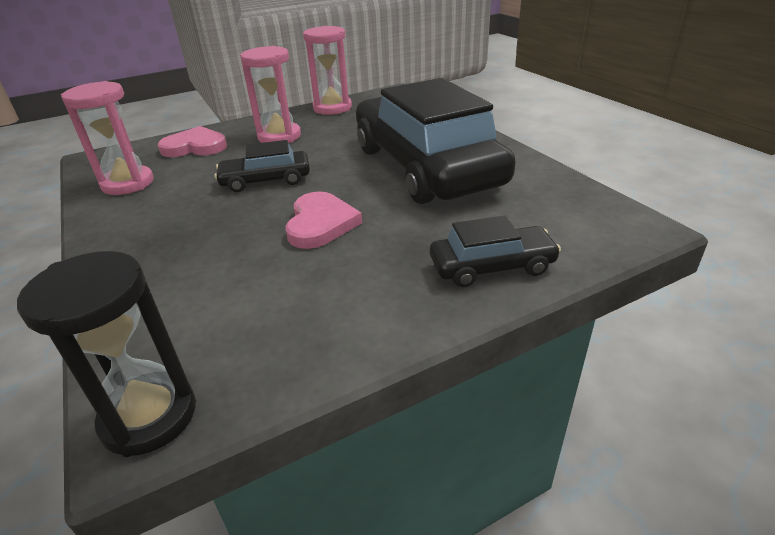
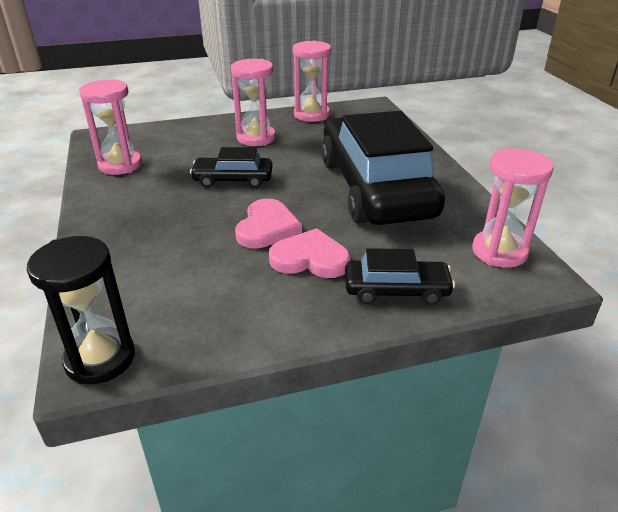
camera: 10 degrees right, 0 degrees up
(195, 147) = (182, 137): pink heart -> pink heart (310, 259)
(582, 209) = (499, 252): none -> pink hourglass

